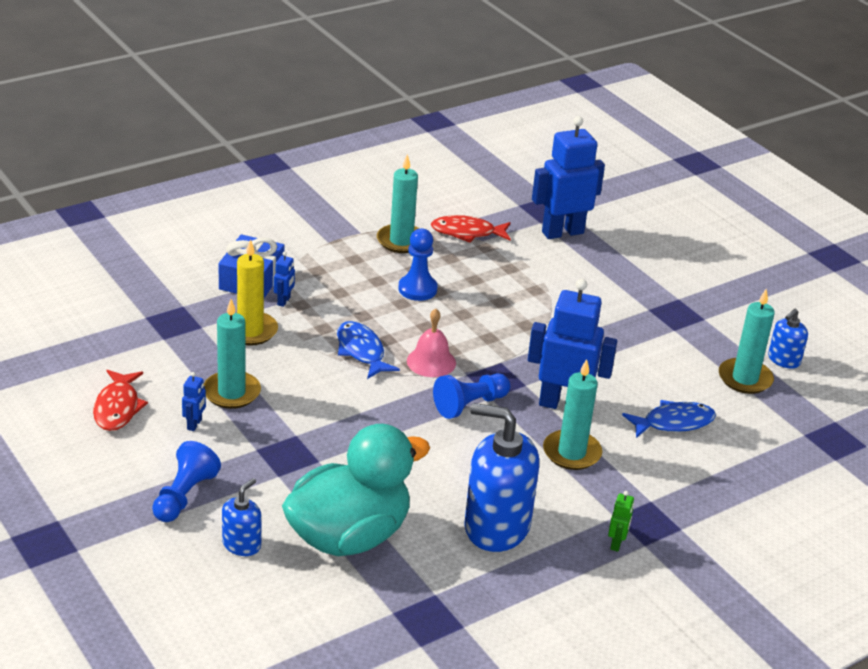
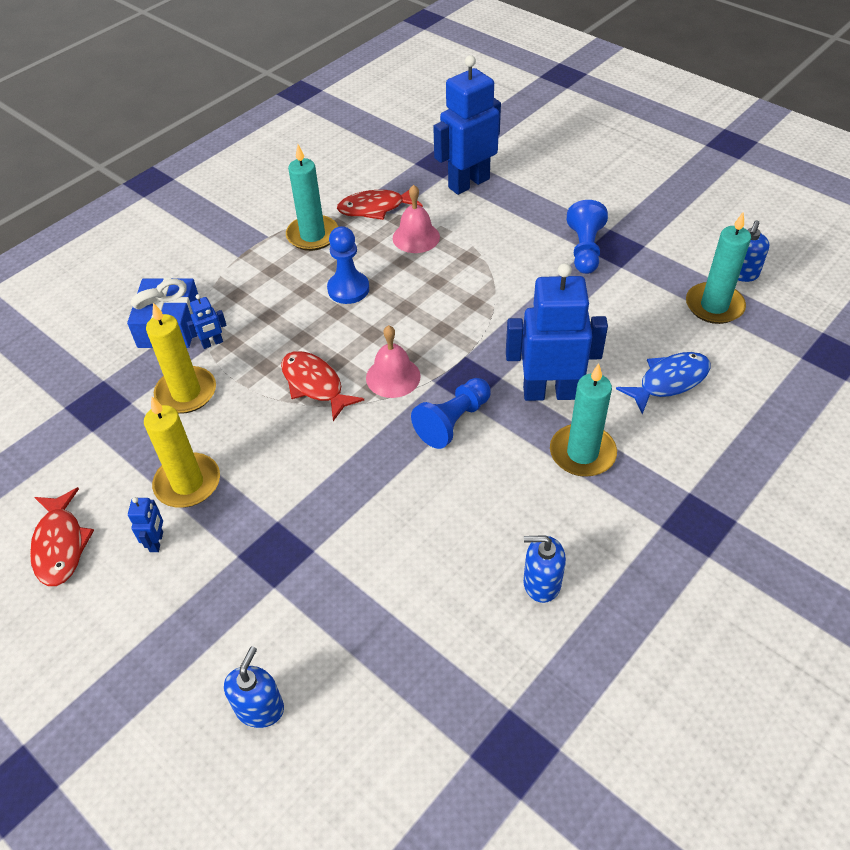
camera: 10 degrees left, 15 degrees up
(184, 496) = (171, 654): blue pawn -> blue pawn (585, 249)
(231, 392) = (187, 483): turquoise candle -> yellow candle
(284, 301) = (212, 343): blue robot -> blue robot turned 60 degrees clockwise
(349, 536) = (382, 652): turquoise duck -> none
(361, 351) = (315, 385): blue fish -> red fish
(495, 264) = (416, 237): none -> pink bell
(496, 526) = (541, 583): blue soap dispenser -> blue soap dispenser, size x0.50
(616, 544) = (679, 564): green robot -> none

